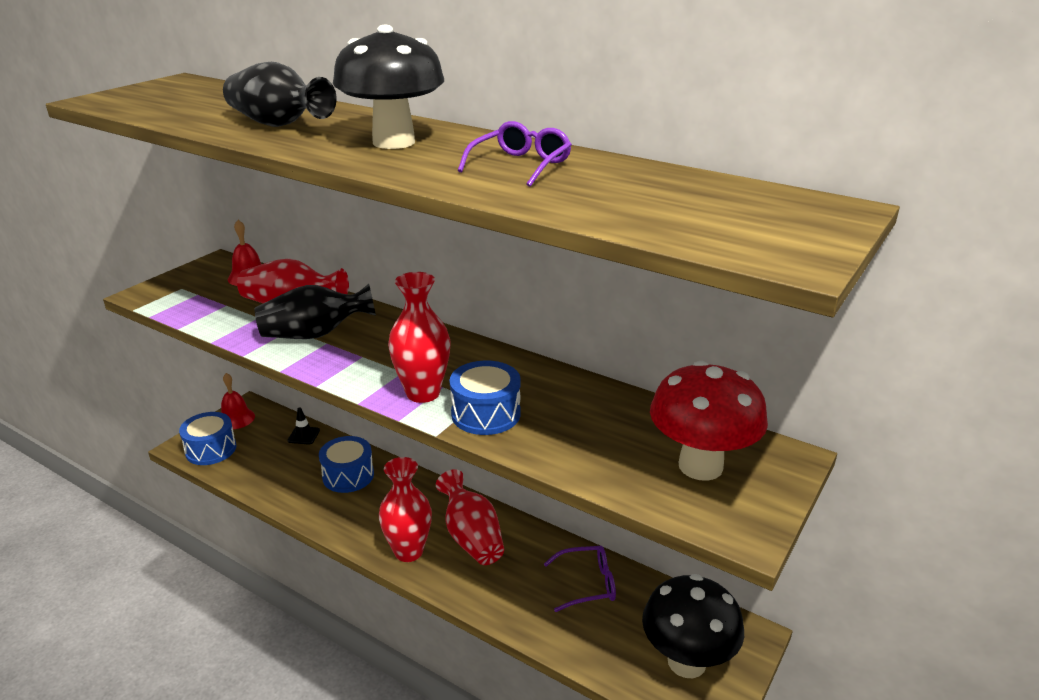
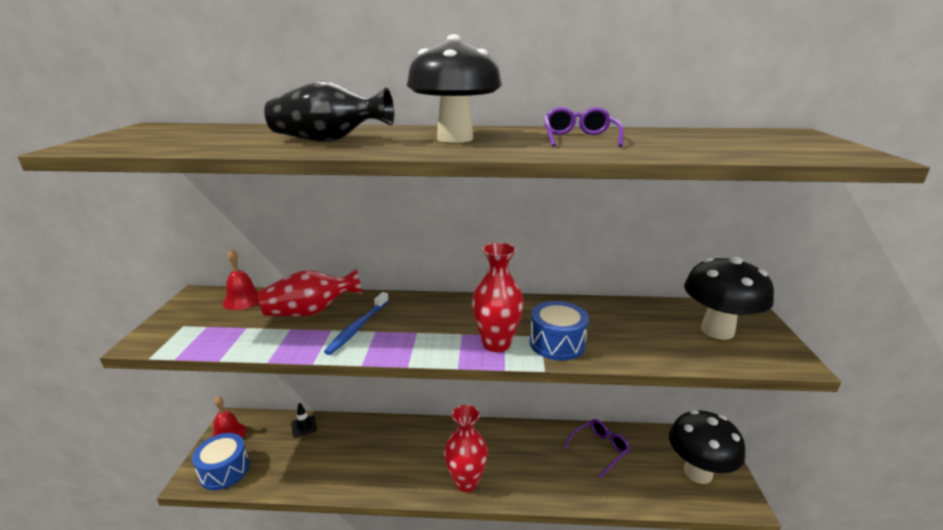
camera: 30 degrees left, 5 degrees down
(315, 334) = (357, 328): black vase -> blue toothbrush
(348, 475) = (368, 443): blue drum -> none
(471, 537) = (500, 451): red vase -> none
(700, 466) = (717, 330): red mushroom -> black mushroom

